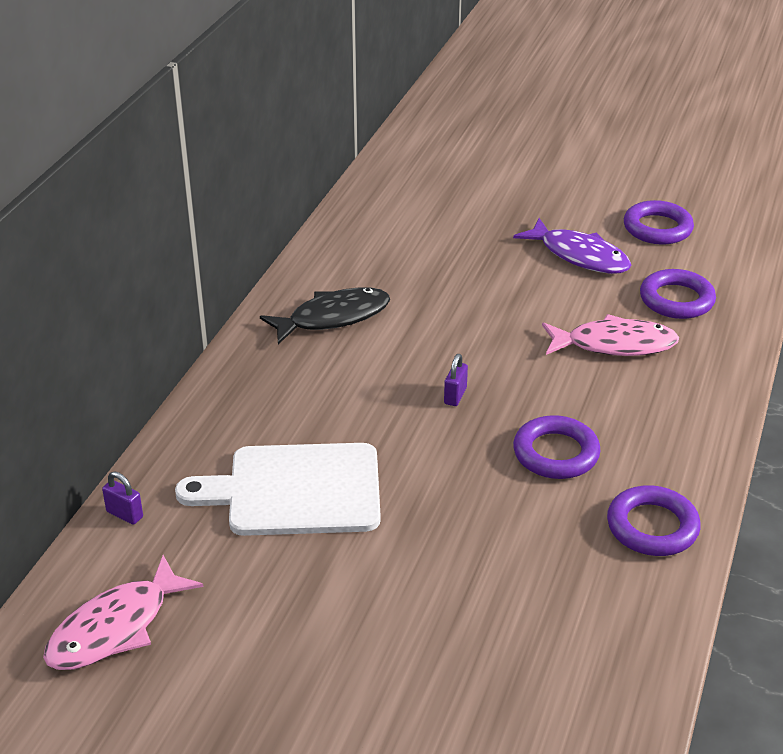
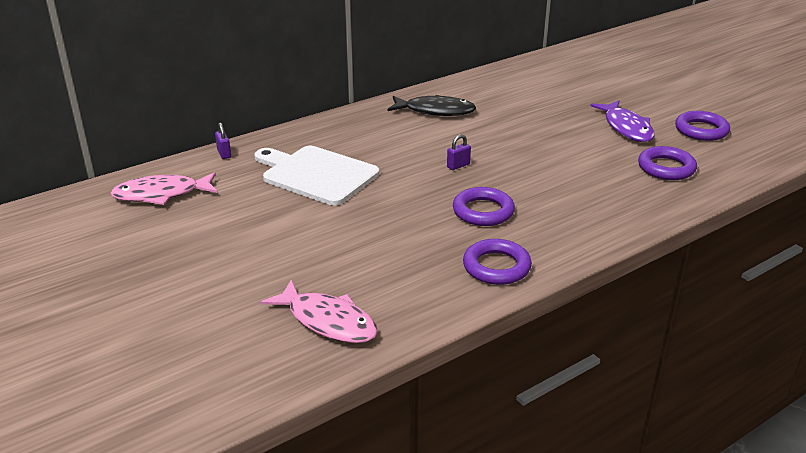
camera: 35 degrees right, 5 degrees down
(614, 344) = (592, 175): pink fish -> pink fish (328, 321)

